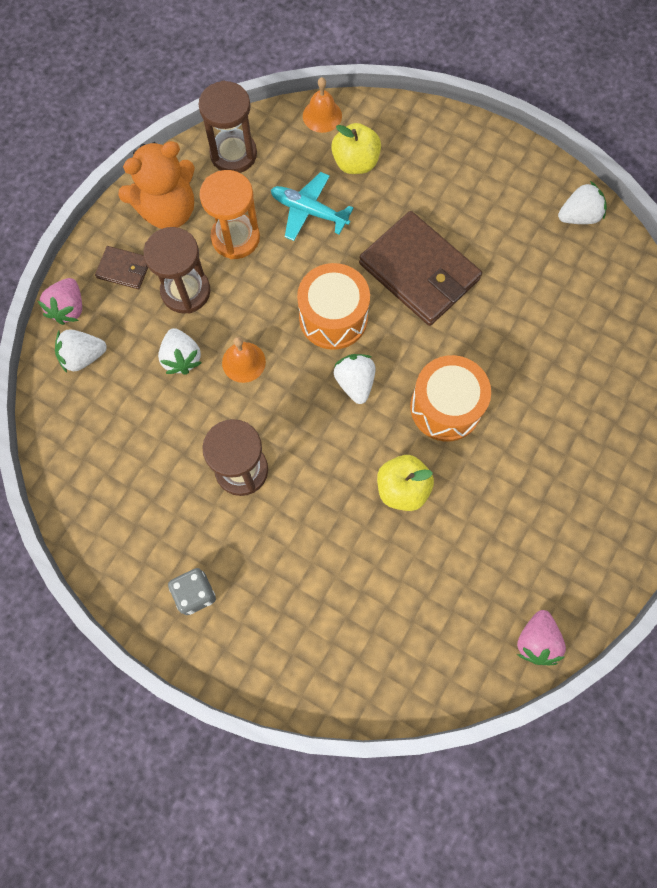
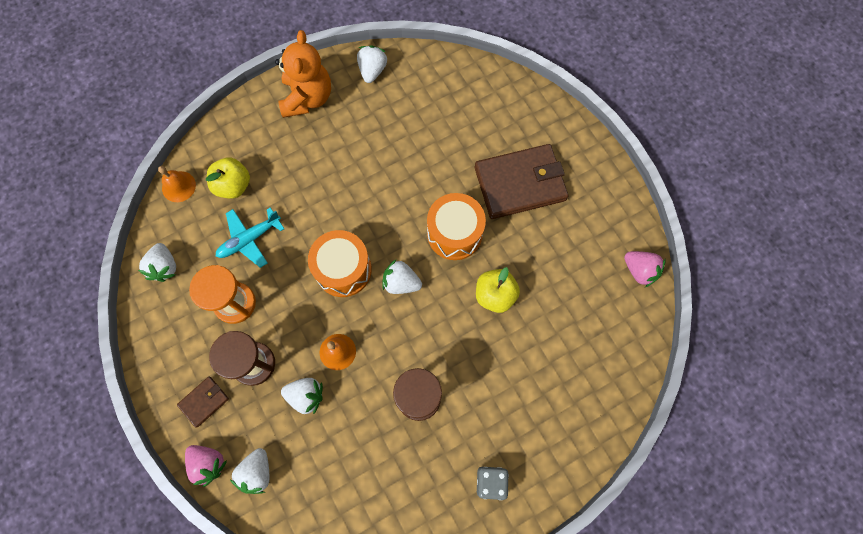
camera: 60 degrees left, 0 degrees up
(168, 210) = (178, 341): orange teddy bear -> orange teddy bear (307, 98)
(233, 154) = (164, 267): brown hourglass -> white strawberry
(419, 272) = (346, 192): brown wallet -> brown wallet (520, 183)

